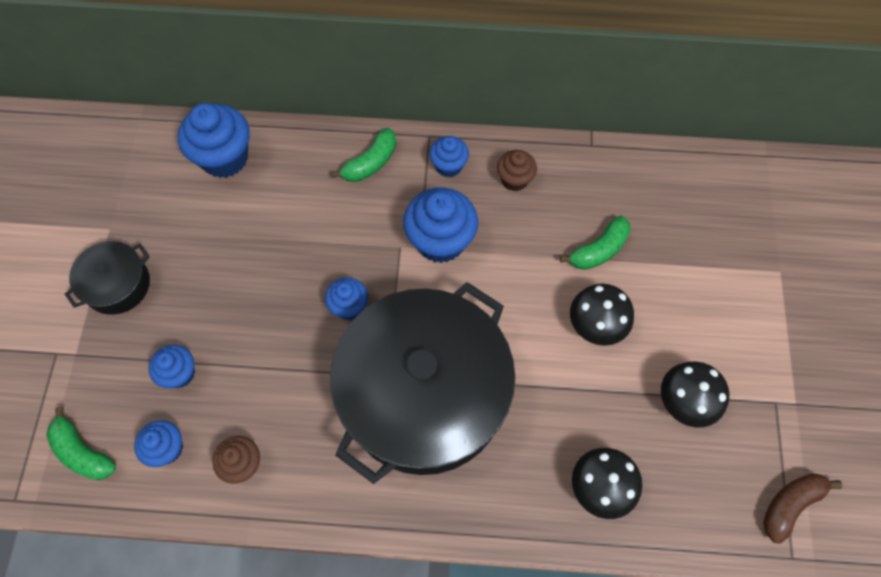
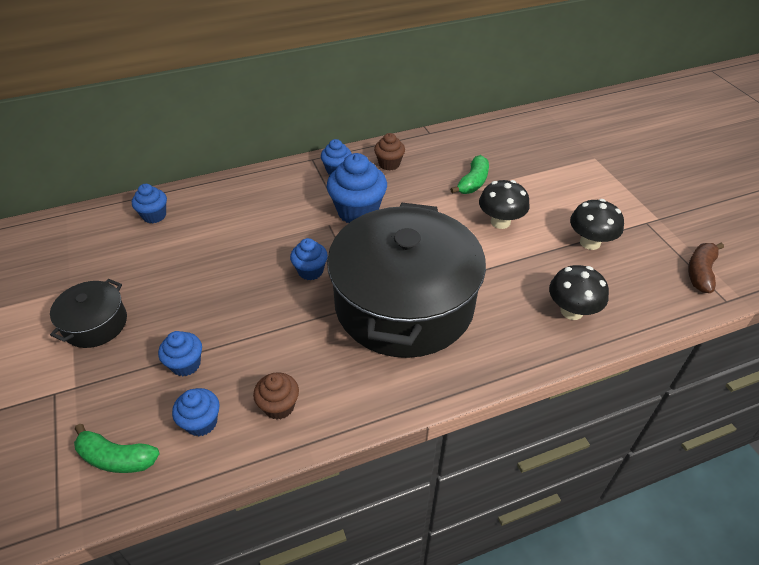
camera: 25 degrees left, 20 degrees down
(224, 158) = (154, 216): blue cupcake -> blue cupcake, size x0.57
(371, 163) = (277, 185): green banana -> none

